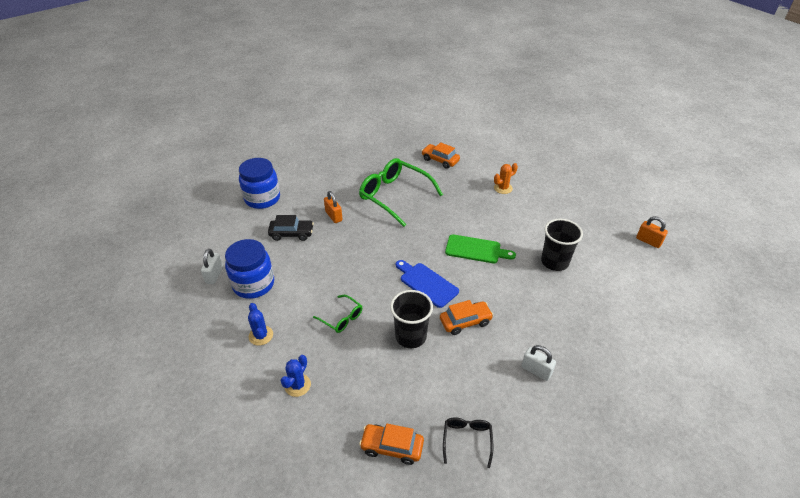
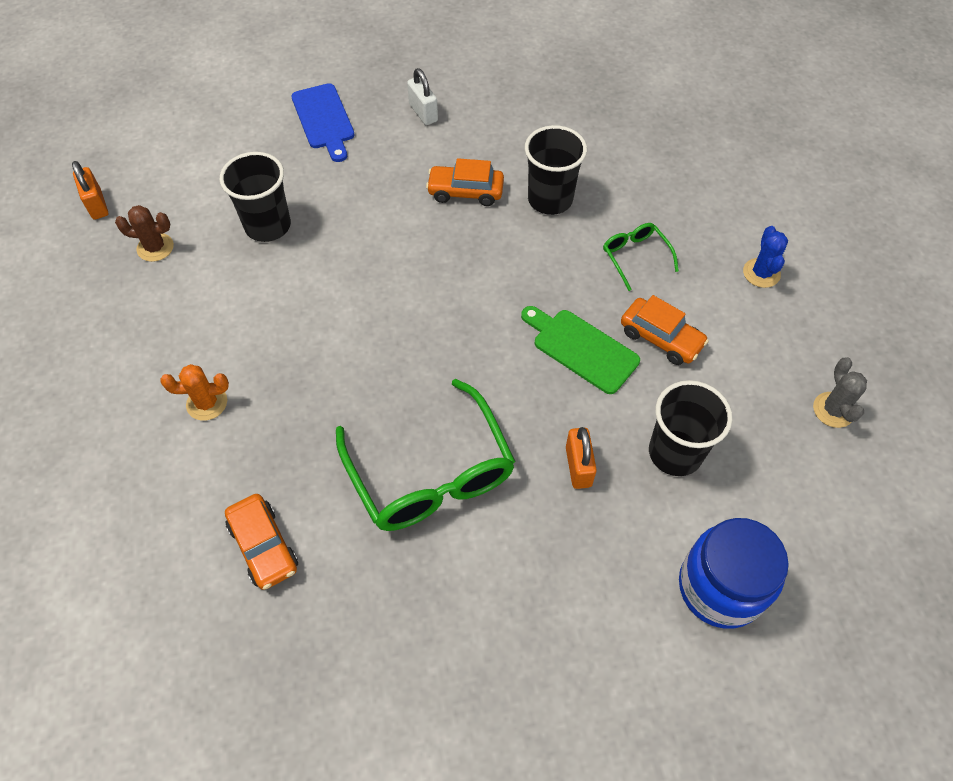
camera: 155 degrees left, 15 degrees up
(214, 275) = (833, 410): white padlock -> grey cactus
(253, 284) = (763, 364): blue jar -> none
(291, 234) = (675, 453): black car -> black cup
(297, 385) = (721, 193): blue cactus -> none
(392, 447) = (630, 102): orange car -> orange car (661, 338)
(427, 283) = (483, 263): blue cutting board -> blue cutting board (324, 119)
(467, 440) = (548, 83): black glasses -> none
(476, 250) = (367, 290): green cutting board -> green cutting board (581, 348)
(595, 233) = (155, 247): none -> brown cactus

